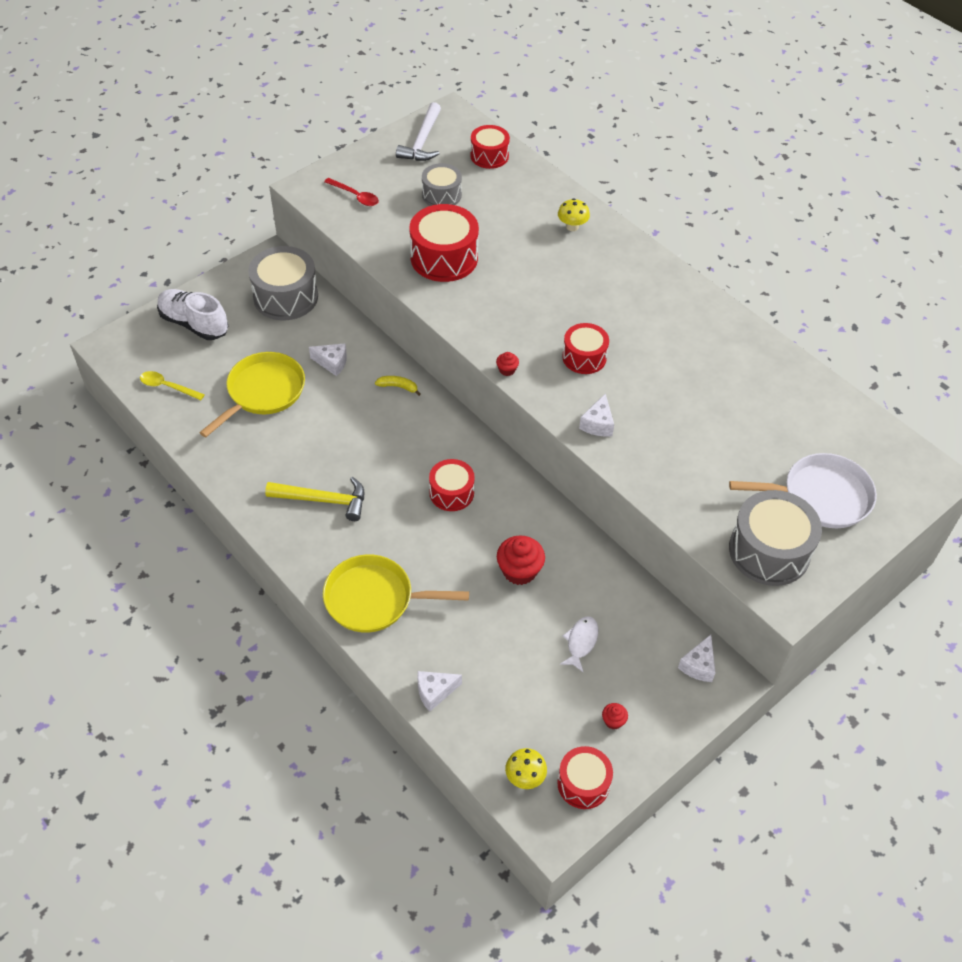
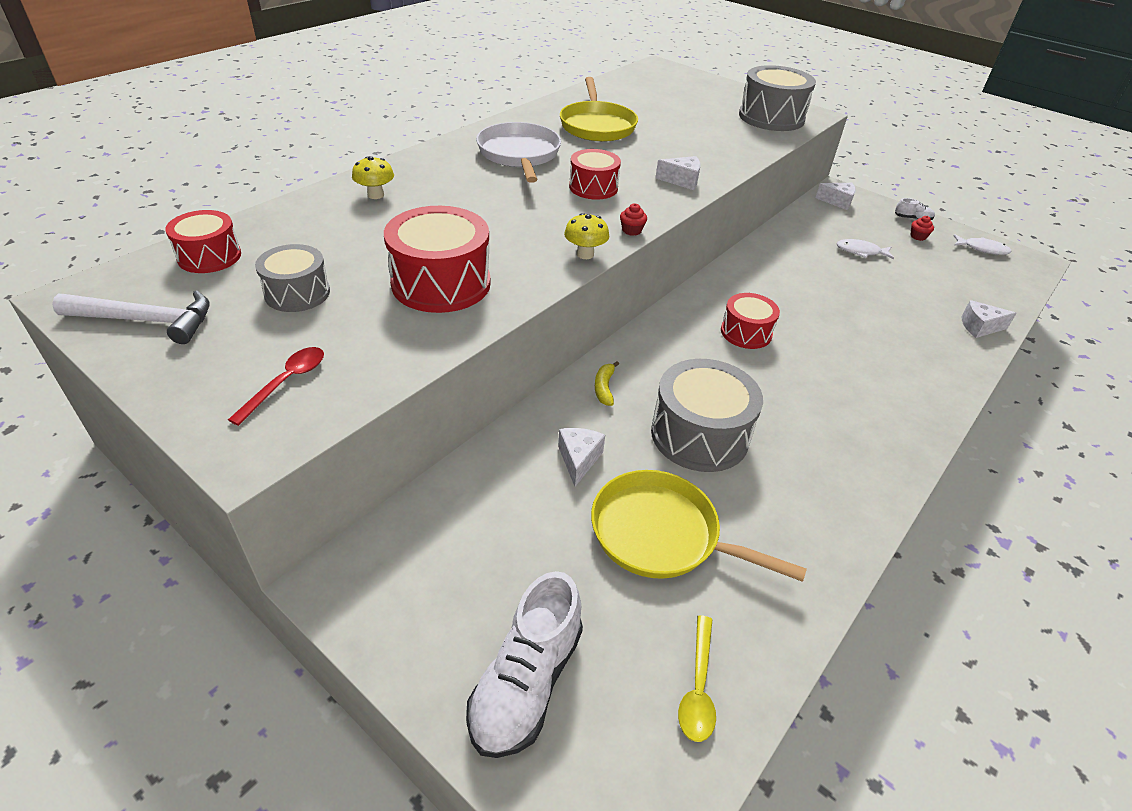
camera: 100 degrees left, 10 degrees down
(285, 297) = (440, 542): grey drum -> grey drum (699, 435)
(323, 500) = (816, 435): yellow hammer -> none
(374, 599) = (916, 376): yellow pan -> yellow pan (597, 126)
(435, 692) = (979, 327): white cheese -> white cheese turned 120 degrees clockwise
(519, 570) = (812, 285): red cupcake -> none
(525, 777) = (1006, 275): yellow mushroom -> yellow mushroom (585, 254)
(583, 783) = (982, 249): red drum -> white fish
(657, 736) = (912, 219): none -> white shoe
(821, 496) = (704, 98): white pan -> white pan (519, 155)

